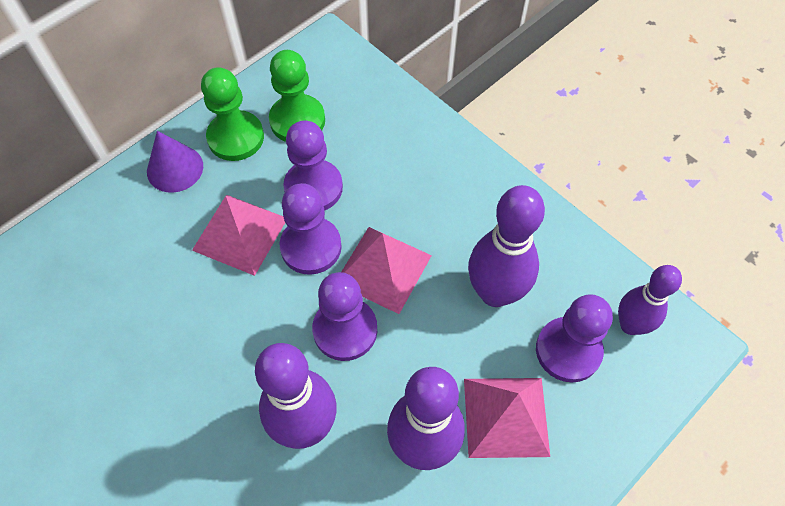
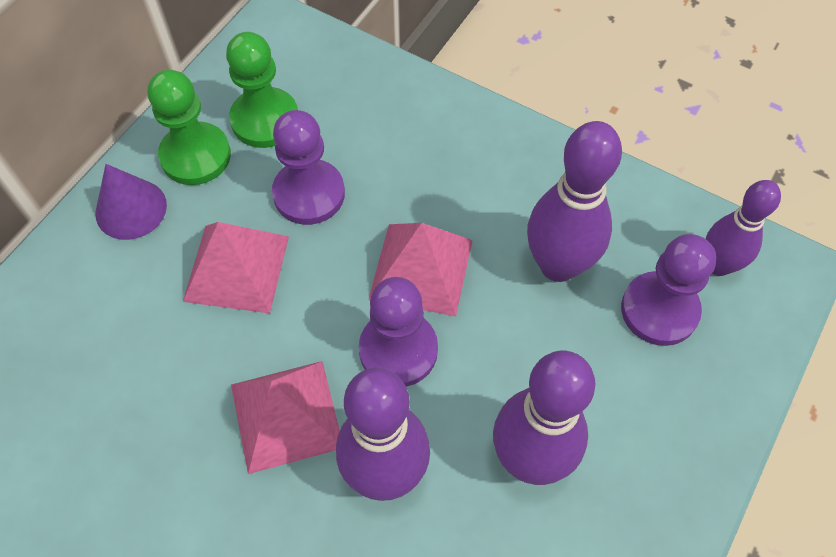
camera: 15 degrees left, 0 degrees up
(311, 247) = (327, 263): purple pawn -> none
(505, 416) = (613, 402): pink pyramid -> pink pyramid (286, 415)

